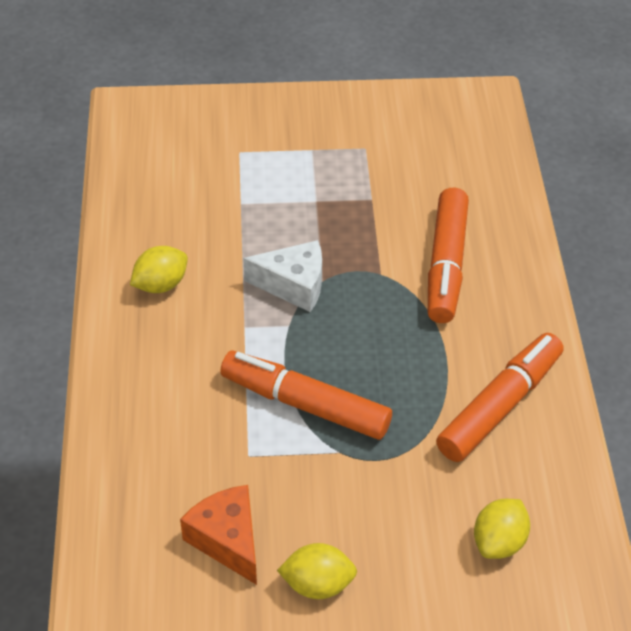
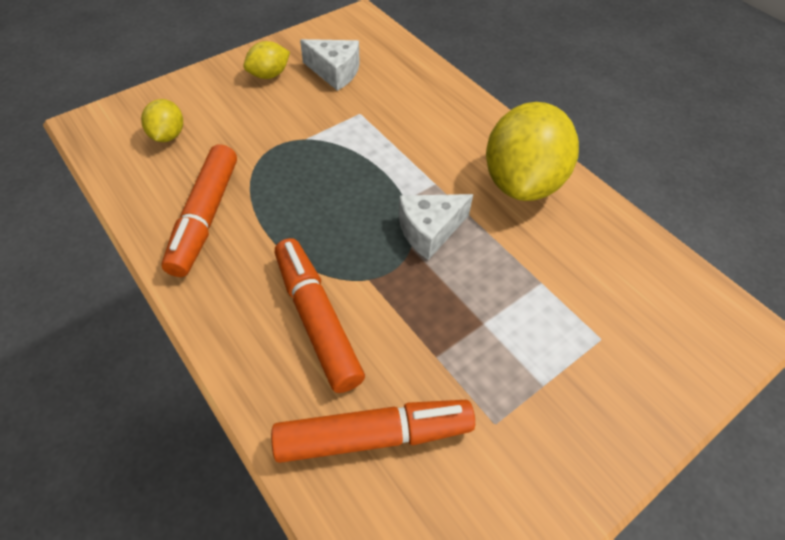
camera: 145 degrees right, 5 degrees up
(161, 284) = (522, 182): yellow lemon -> yellow lemon, size x2.13
(227, 540) = (335, 72): orange cheese -> white cheese
(305, 404) = (349, 154): orange marker -> orange marker (374, 435)

